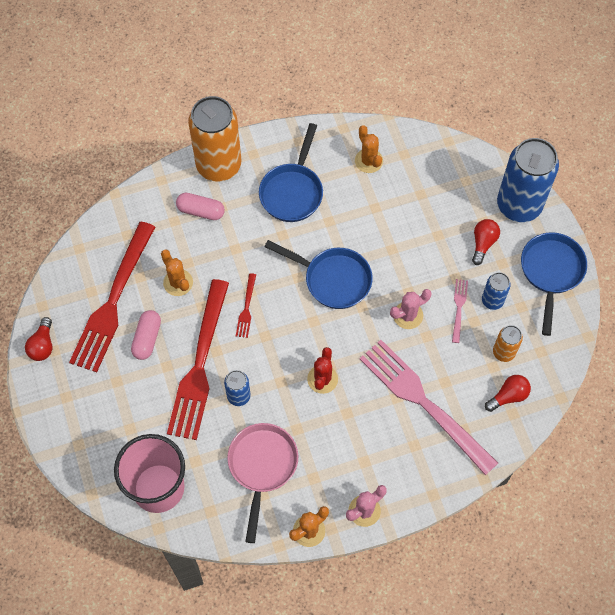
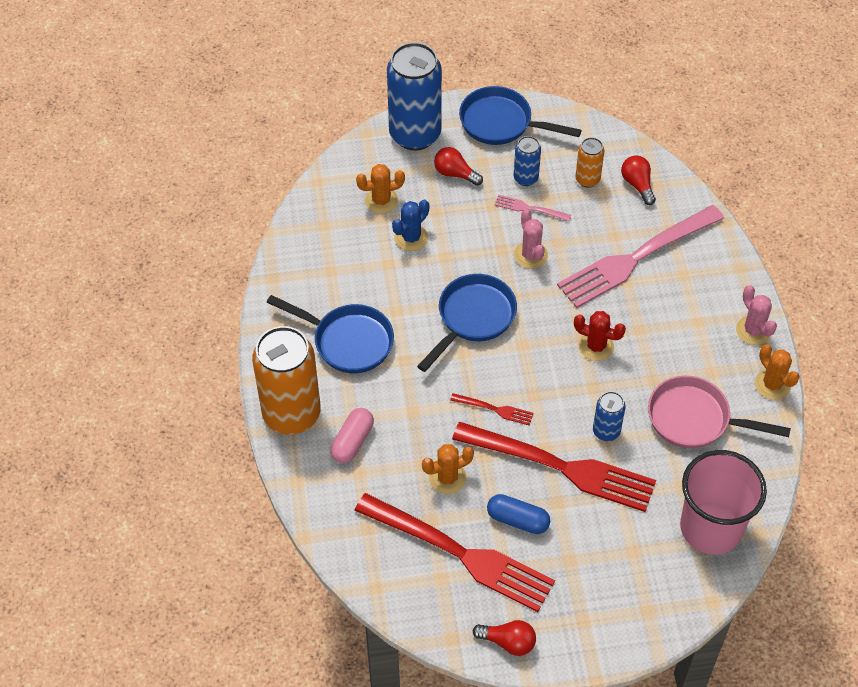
camera: 80 degrees left, 10 degrees down
(147, 338) = (517, 520): pink capsule -> blue capsule
(368, 161) = (324, 260): orange cactus -> orange cactus (381, 201)
(405, 220) = (411, 237): none -> blue cactus

